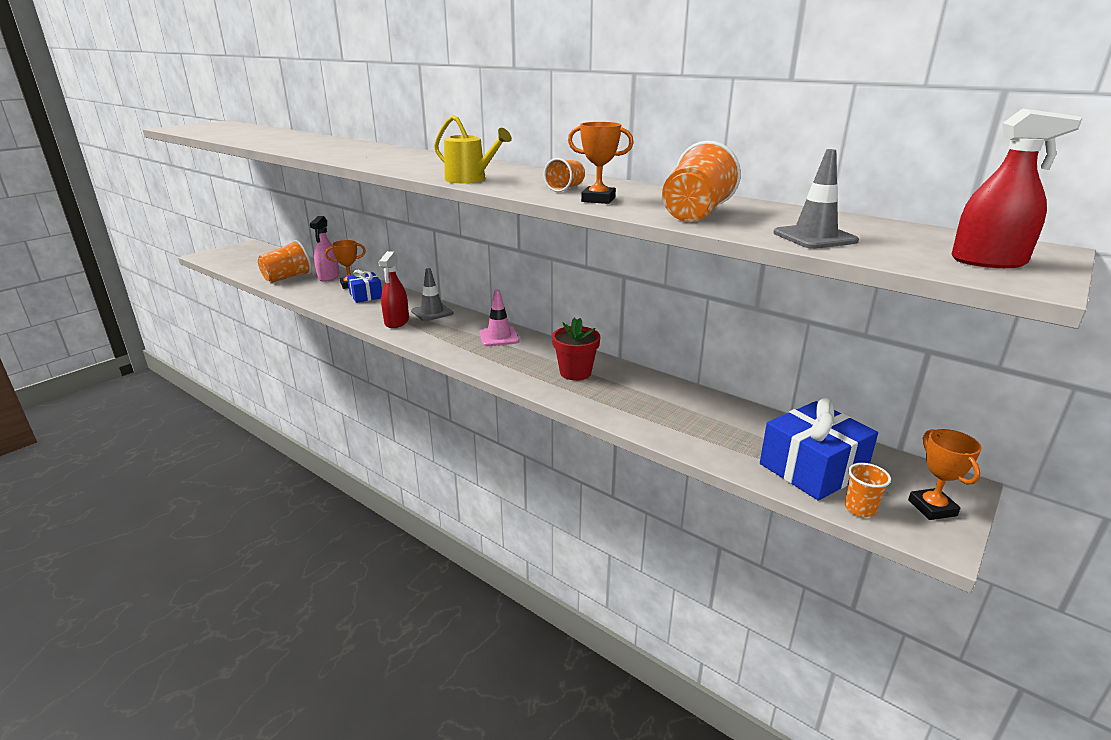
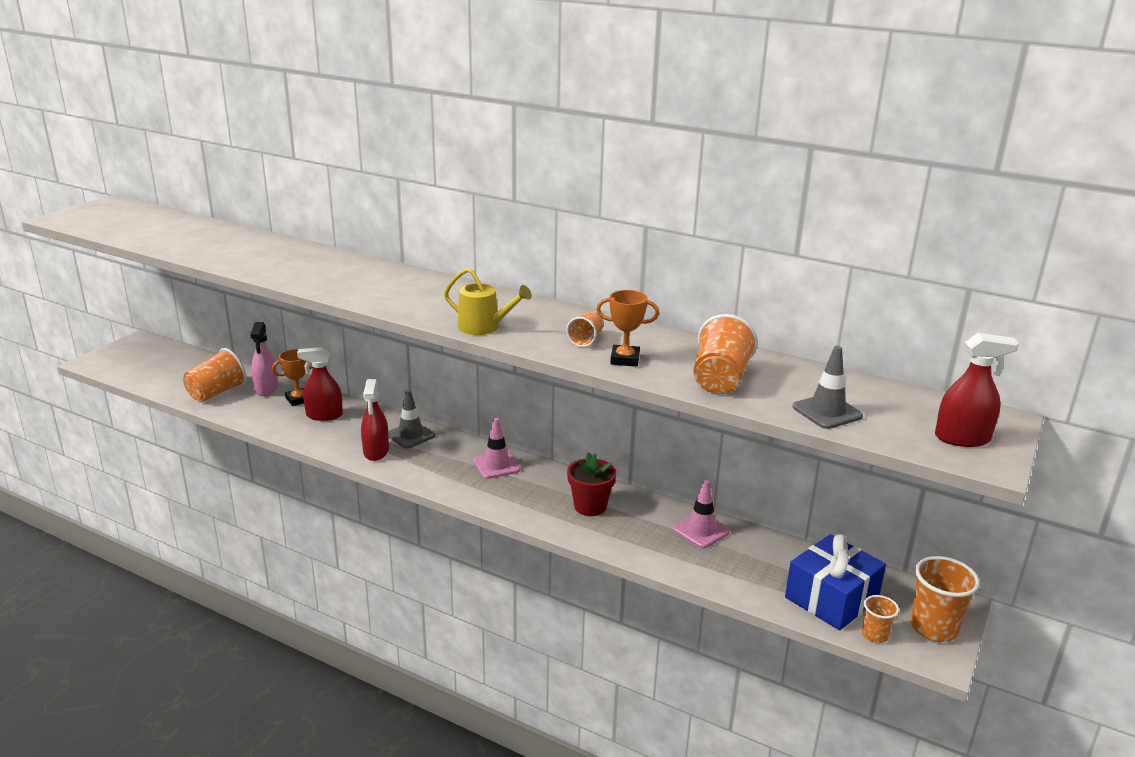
camera: 10 degrees left, 0 degrees up
(366, 296) = (324, 415): blue gift -> red spray bottle
(681, 399) = (701, 530): none -> pink traffic cone
(932, 508) = (933, 628): orange trophy -> orange cup

